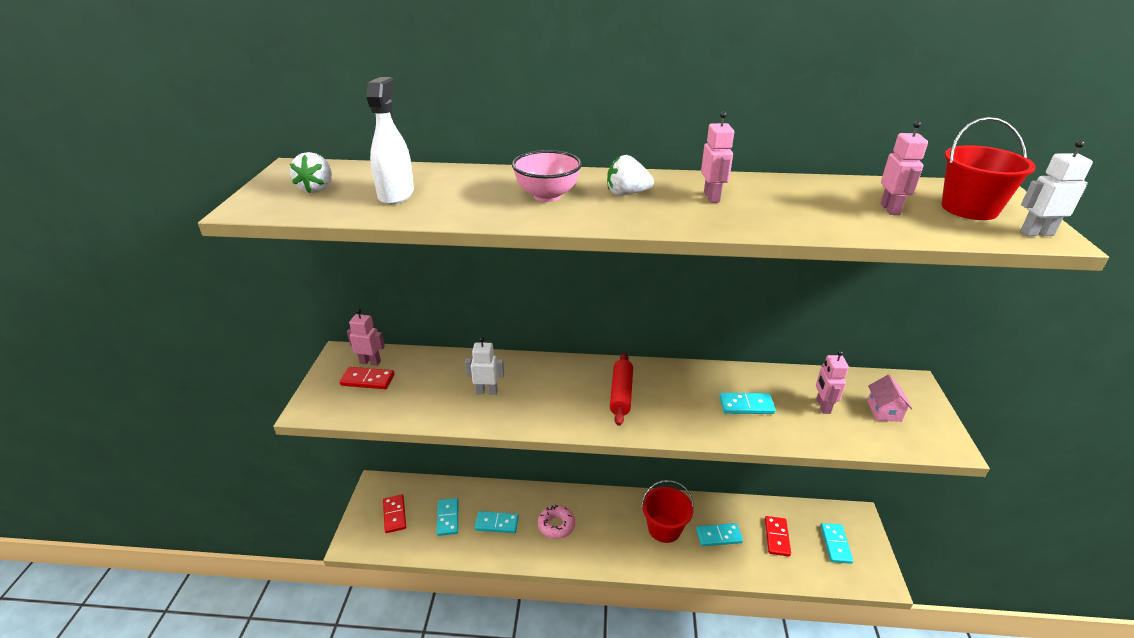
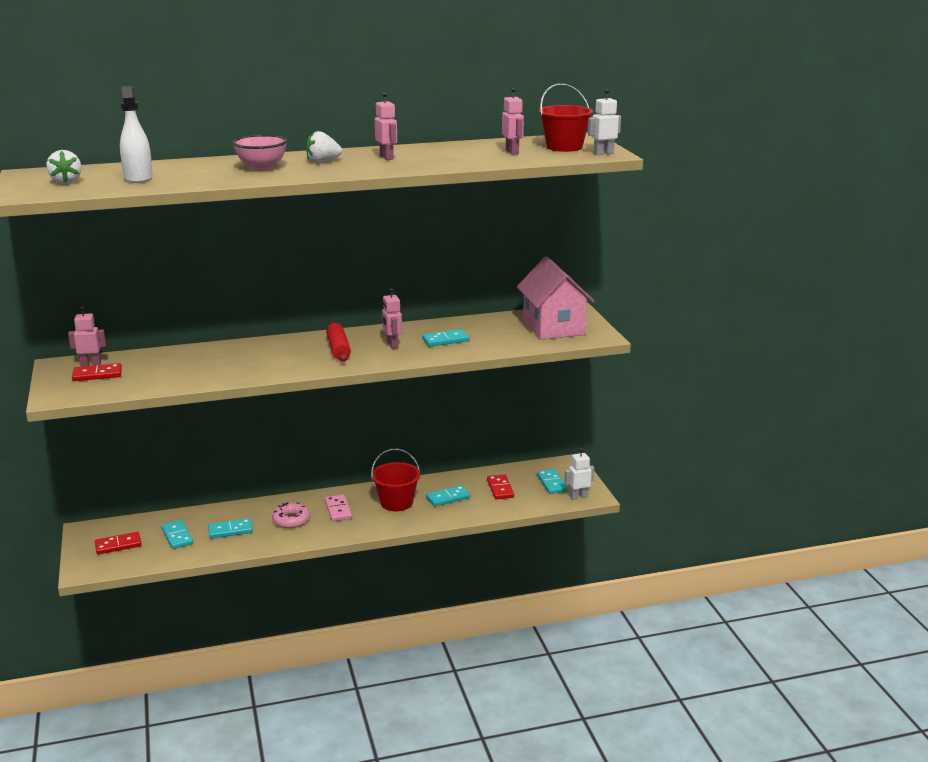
camera: 20 degrees left, 10 degrees down
(394, 515) = (118, 545): red domino -> red domino turned 75 degrees counterclockwise
(486, 391) = (217, 365): white robot -> white robot (578, 497)
(604, 522) = (338, 510): none -> pink domino
(823, 406) = (506, 332): pink robot -> pink robot (392, 345)
(884, 411) = (553, 327): pink house -> pink house, size x2.28

